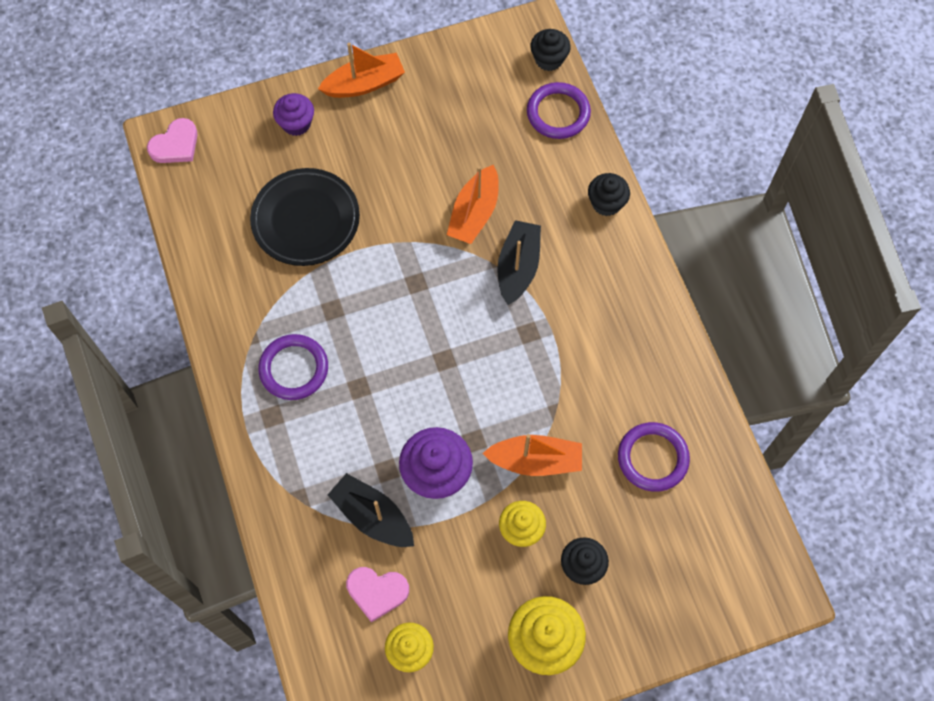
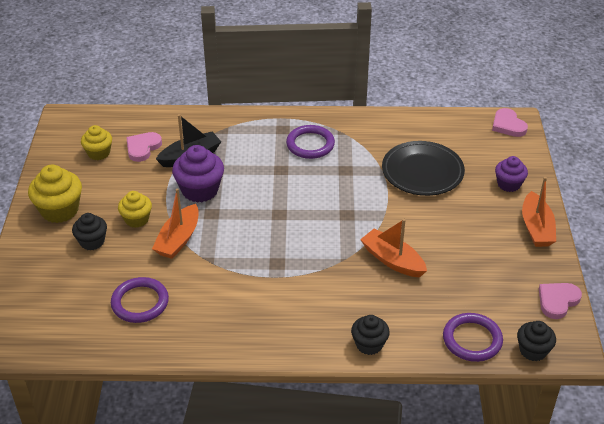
camera: 110 degrees right, 25 degrees down
(471, 48) = (557, 301): none -> pink heart
(518, 267) = (334, 272): black boat -> none

